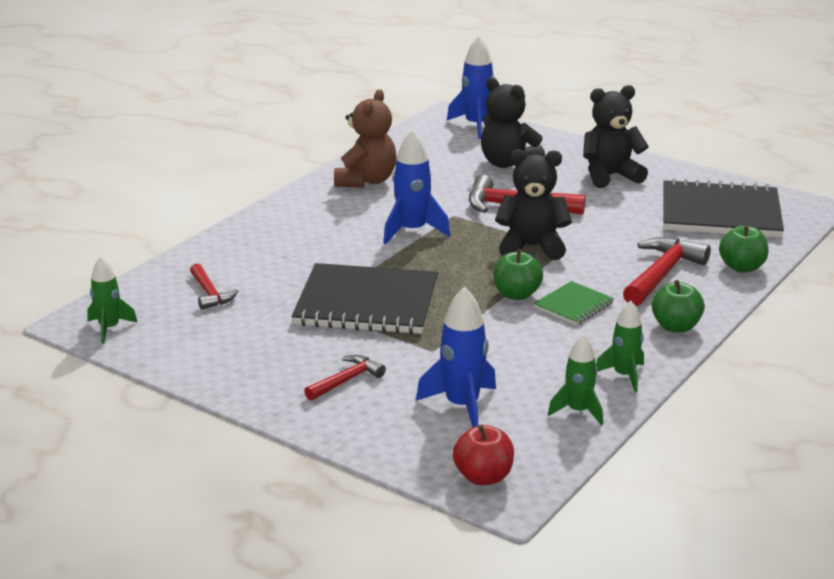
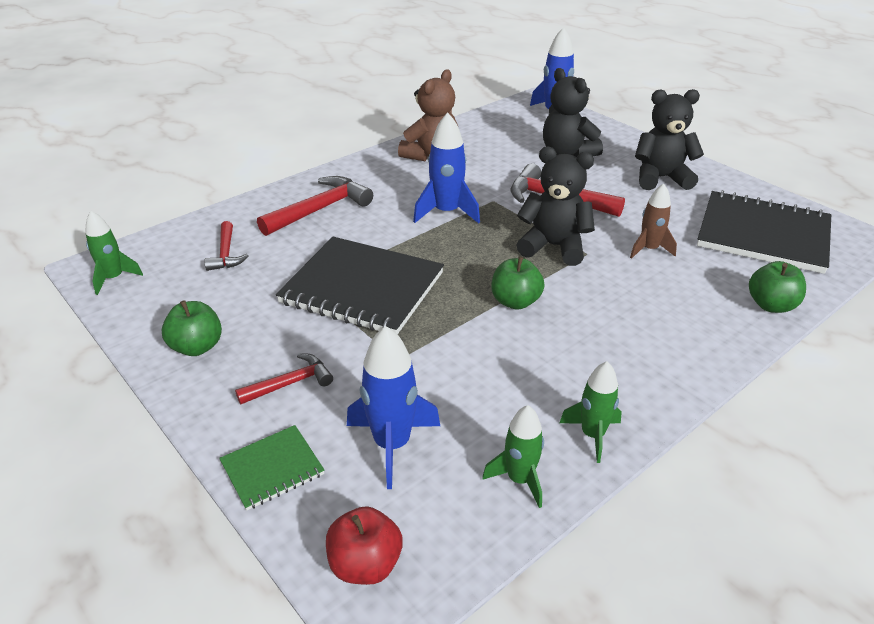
camera: 15 degrees right, 10 degrees up
(573, 305) = (570, 325): green notebook -> green notebook (272, 469)
(621, 238) = (649, 249): none -> brown rocket
(662, 274) = (679, 300): red hammer -> red hammer (320, 209)
(675, 327) = (674, 374): green apple -> green apple (197, 347)

